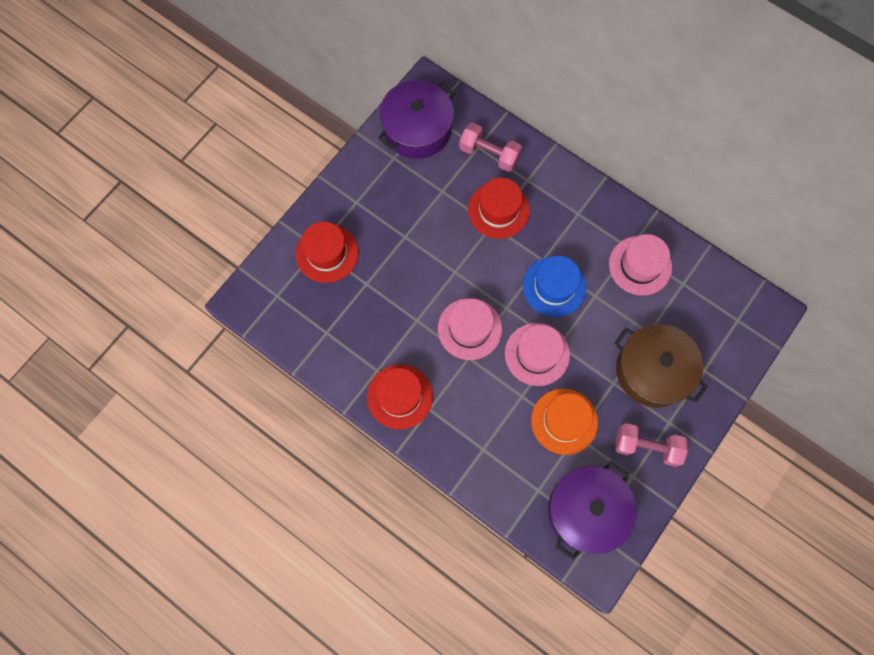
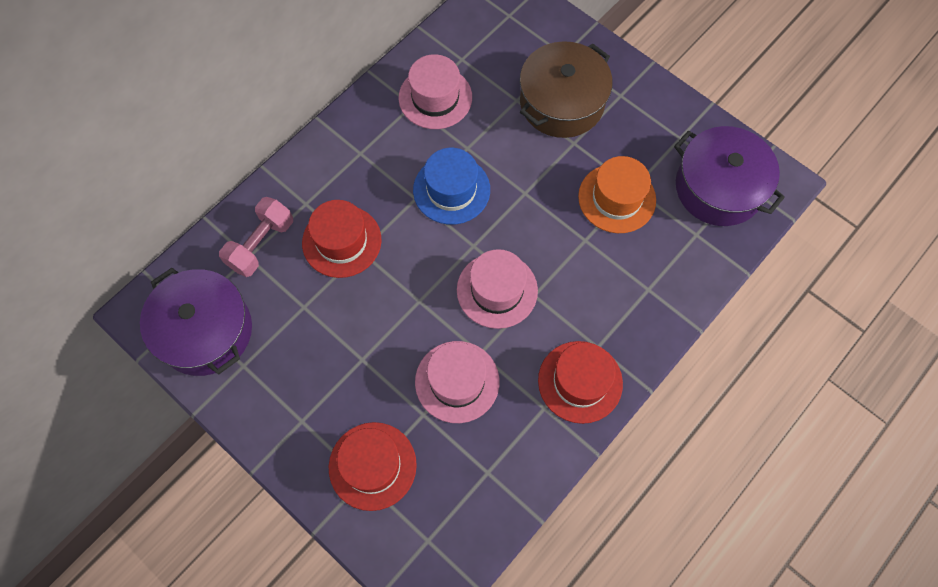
camera: 85 degrees left, 5 degrees down
(537, 354) = (534, 218): pink hat -> pink hat (457, 381)
(646, 447) = (647, 120): pink dumbbell -> none

